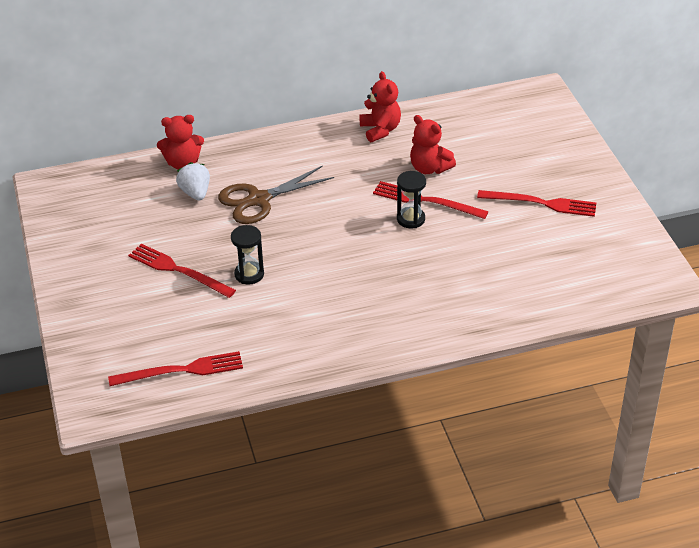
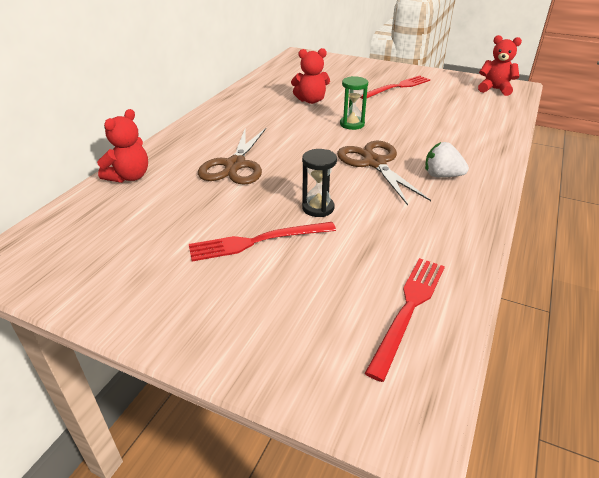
camera: 50 degrees left, 5 degrees down
(195, 193) = (175, 187): white strawberry -> white strawberry (442, 175)
(352, 268) = (374, 163): none -> brown scissors
(380, 130) = (246, 99): red teddy bear -> red teddy bear (495, 89)
(411, 219) = (352, 124): black hourglass -> green hourglass
(425, 201) = (341, 113): red fork -> none

